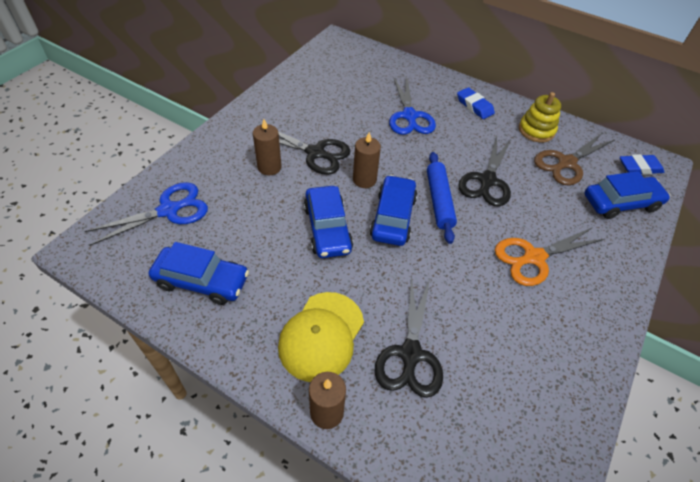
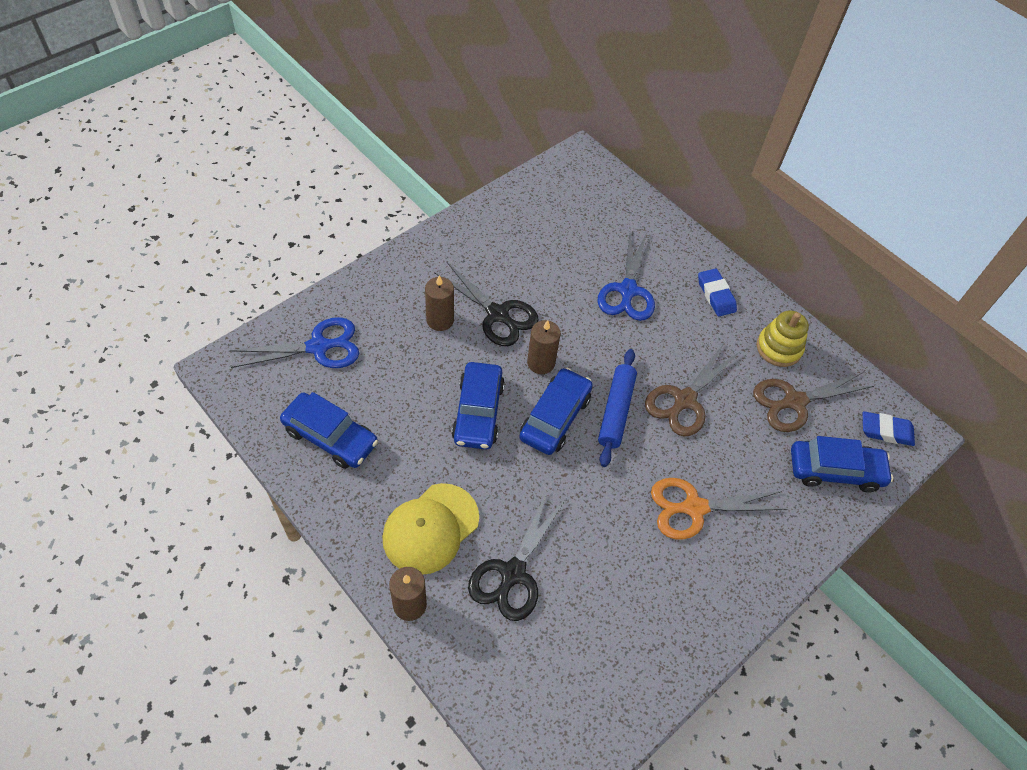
camera: 15 degrees right, 5 degrees up
(487, 180) = (684, 400): black scissors -> brown scissors

